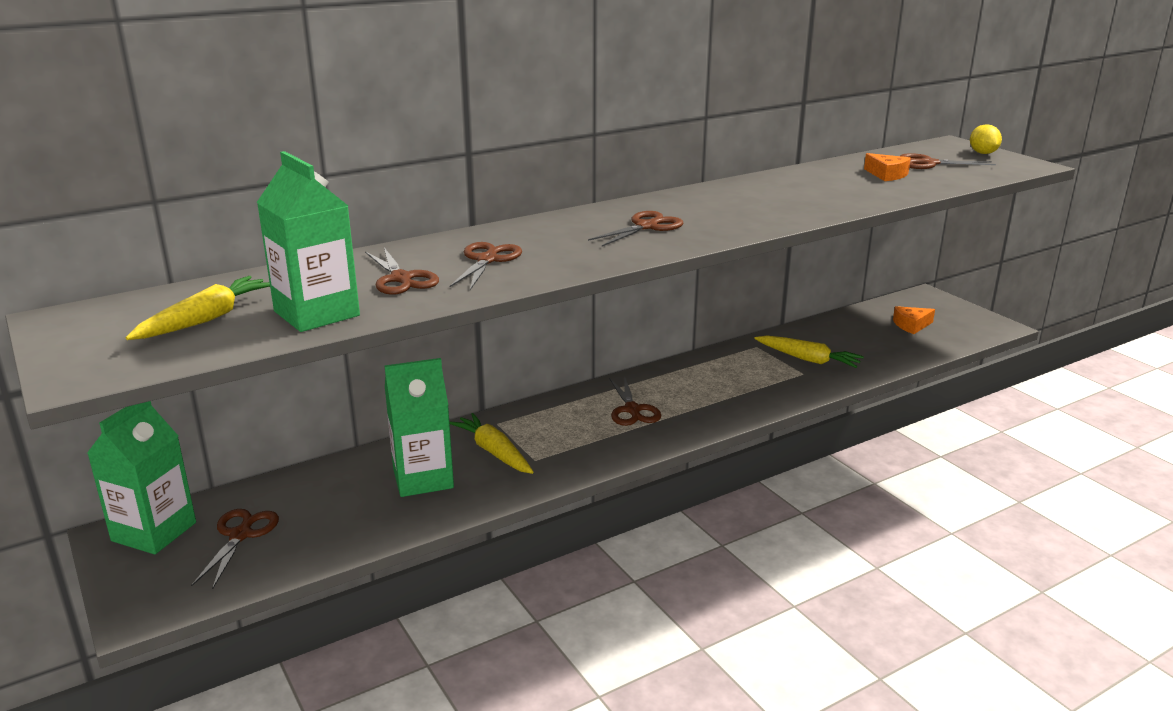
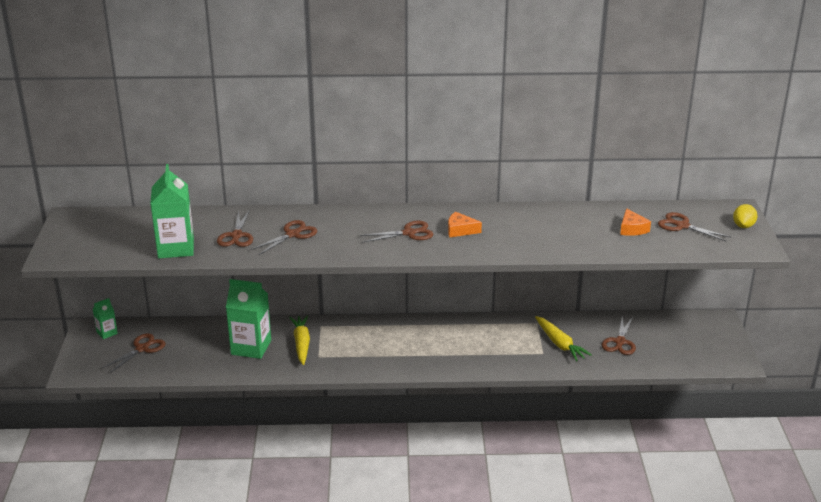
camera: 30 degrees right, 5 degrees up
(154, 532) = (107, 333): green carton -> green carton, size x0.50
(206, 319) = (127, 237): yellow carrot -> none
(632, 410) = (405, 343): brown scissors -> brown scissors (620, 342)
(911, 325) = (671, 341): orange cheese -> orange cheese (460, 230)

